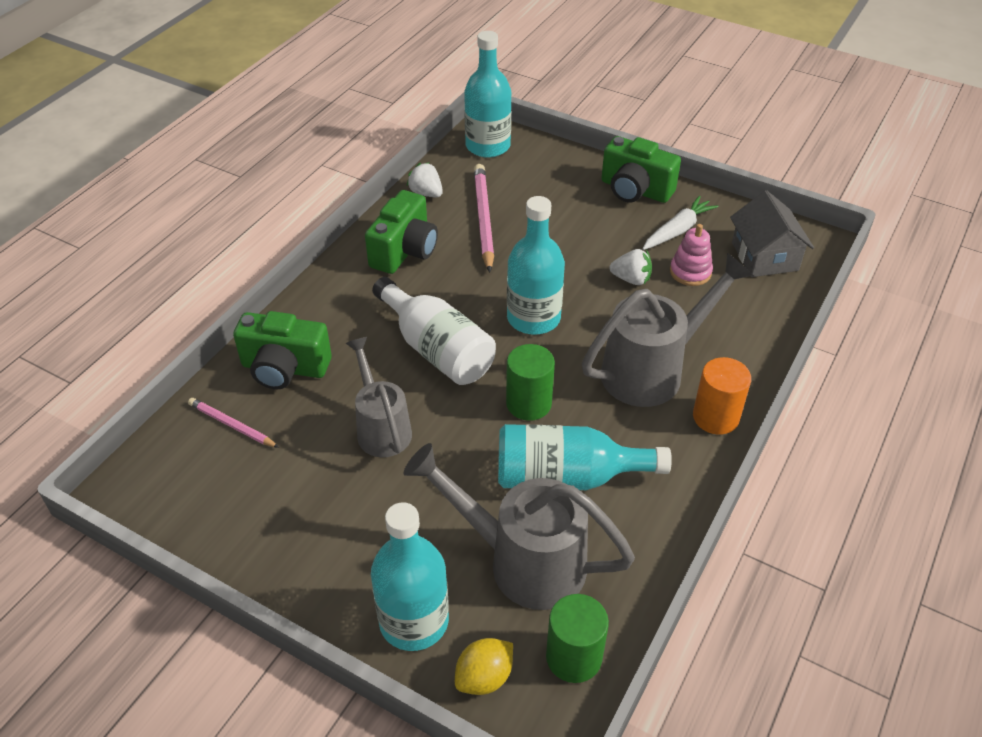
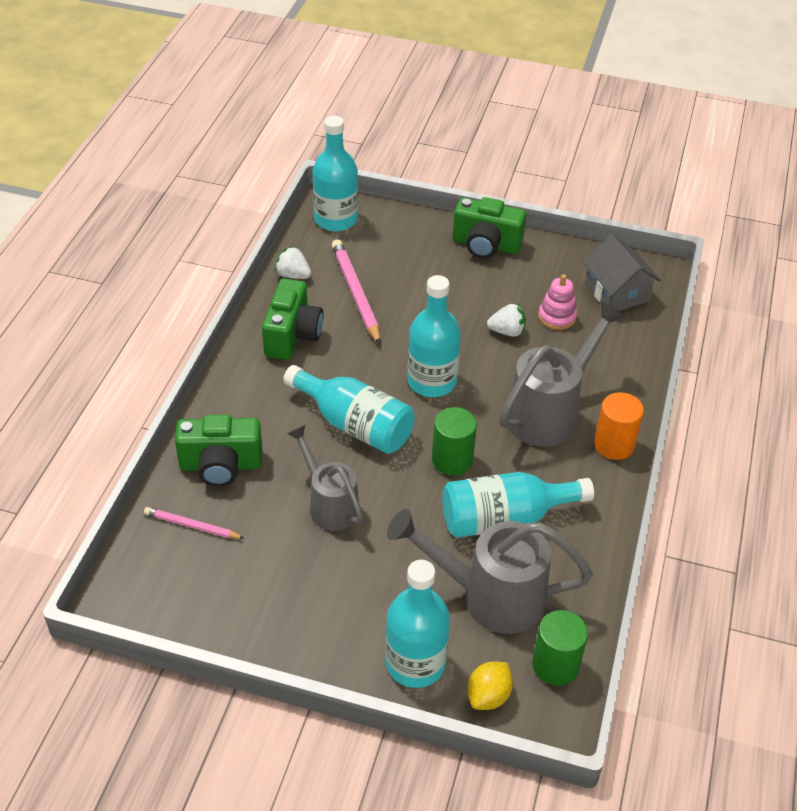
camera: 15 degrees left, 0 degrees up
(437, 349) = (354, 424): white bottle -> turquoise bottle
(678, 230) = (535, 279): white carrot -> none

